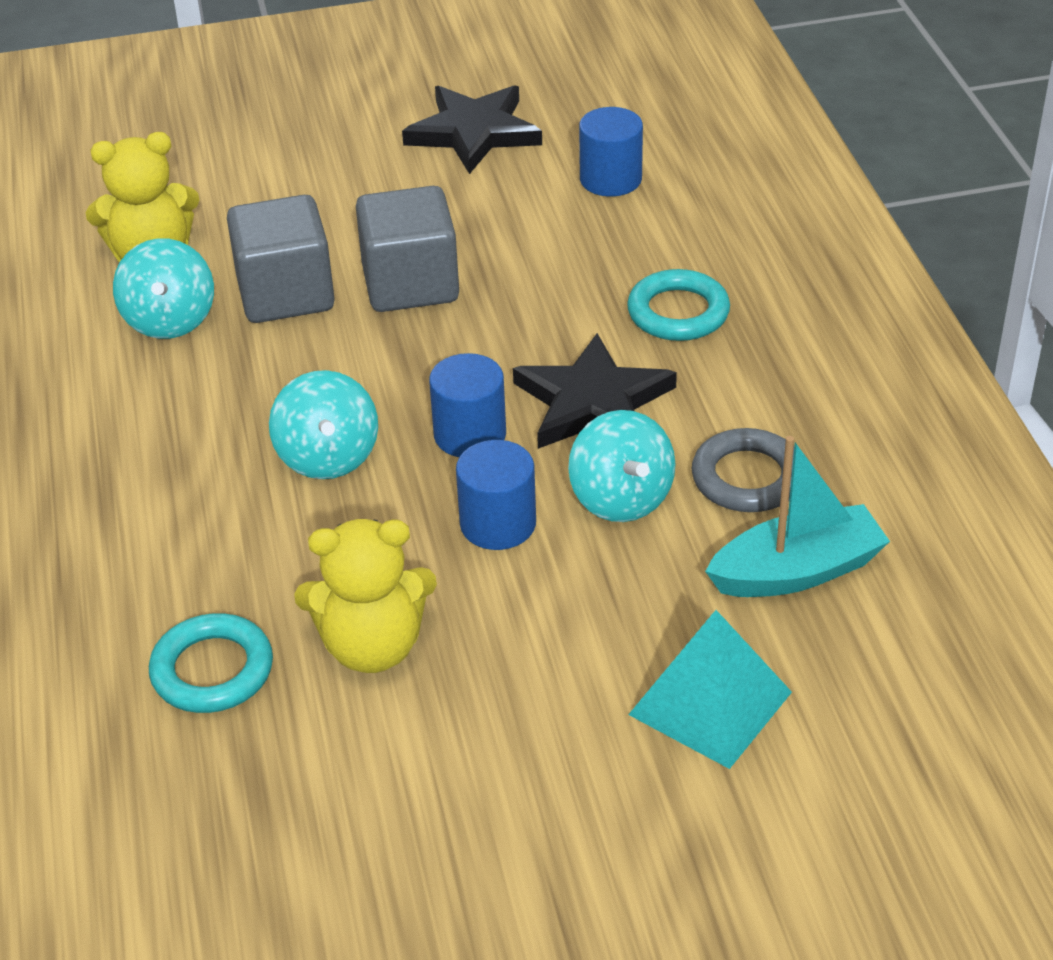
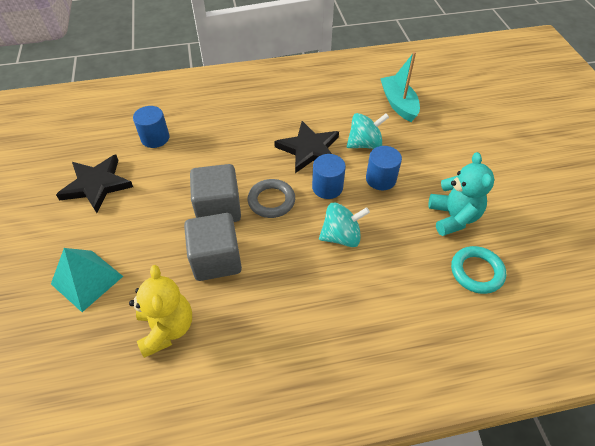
camera: 90 degrees left, 10 degrees up
(170, 320) = (229, 313): turquoise spinning top -> none
(372, 646) = (453, 217): yellow teddy bear -> turquoise teddy bear
(678, 312) = (255, 123): turquoise ring -> none
(710, 703) = (461, 128): turquoise pyramid -> turquoise pyramid (87, 280)
(747, 478) = (352, 111): grey ring -> grey ring (271, 201)

